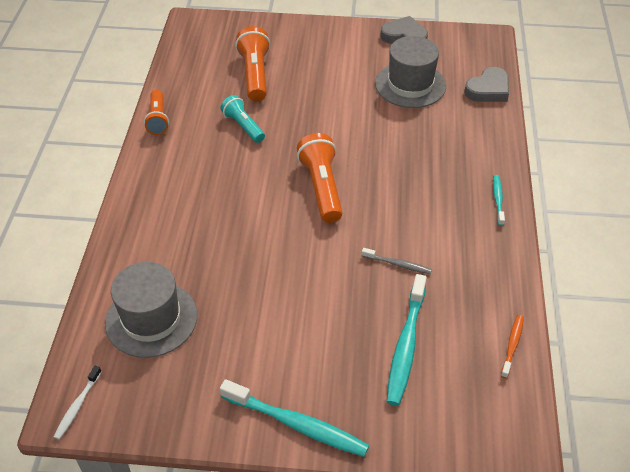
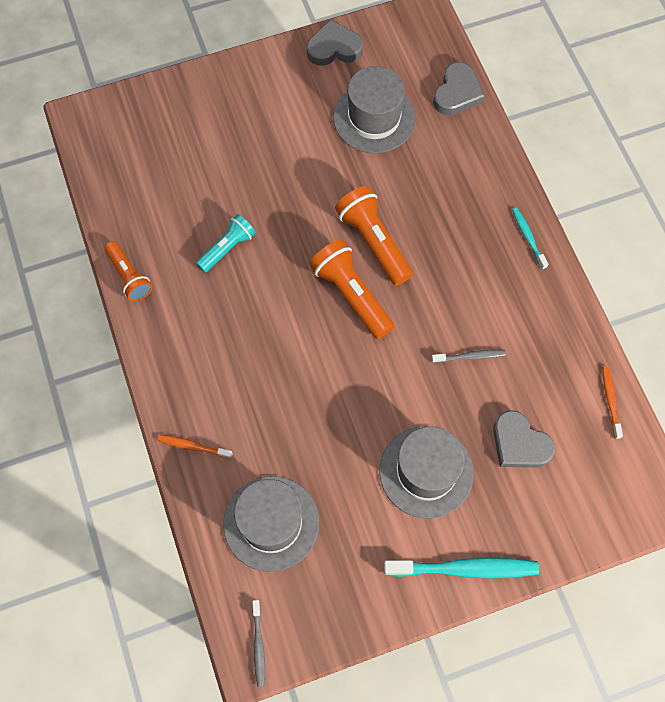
camera: 25 degrees left, 20 degrees up
(77, 406) = (258, 645): white toothbrush -> grey toothbrush
(127, 241) = (193, 446): none -> orange toothbrush
(243, 126) = (227, 248): turquoise flashlight -> turquoise flashlight turned 105 degrees clockwise
(255, 74) = (200, 170): orange flashlight -> orange flashlight (373, 241)
(308, 334) = (426, 472): none -> grey hat
(406, 345) = (519, 444): turquoise toothbrush -> grey heart

